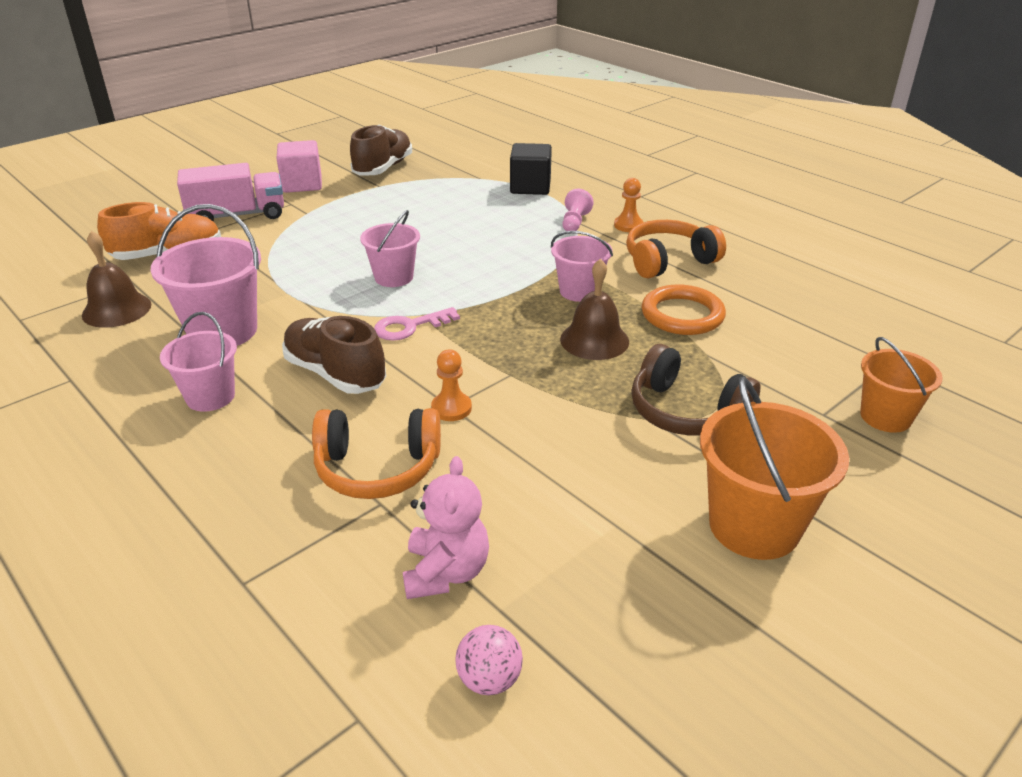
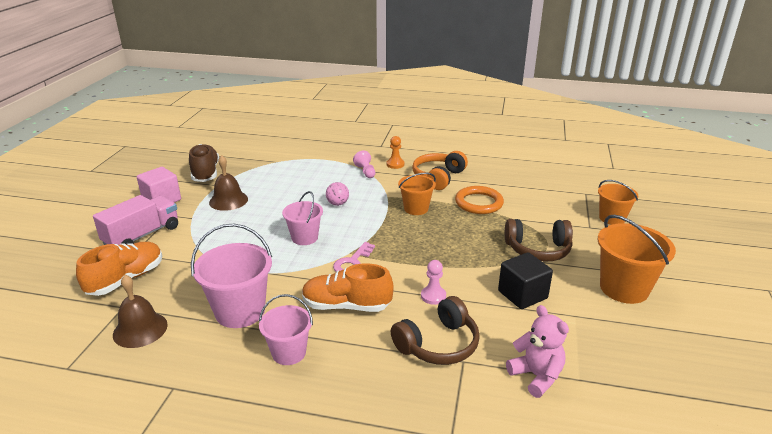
camera: 35 degrees left, 5 degrees down
(335, 374) = (346, 306): brown shoe -> orange shoe
(377, 468) = (438, 344): orange headphones -> brown headphones
(451, 408) = (433, 296): orange pawn -> pink pawn
(489, 679) = (614, 411): pink ball -> pink ball (337, 204)
(530, 187) = (314, 158): black cube -> black cube (522, 295)
(579, 291) = (416, 209): pink bucket -> orange bucket
(594, 340) = (455, 231): brown bell -> brown bell (228, 200)

